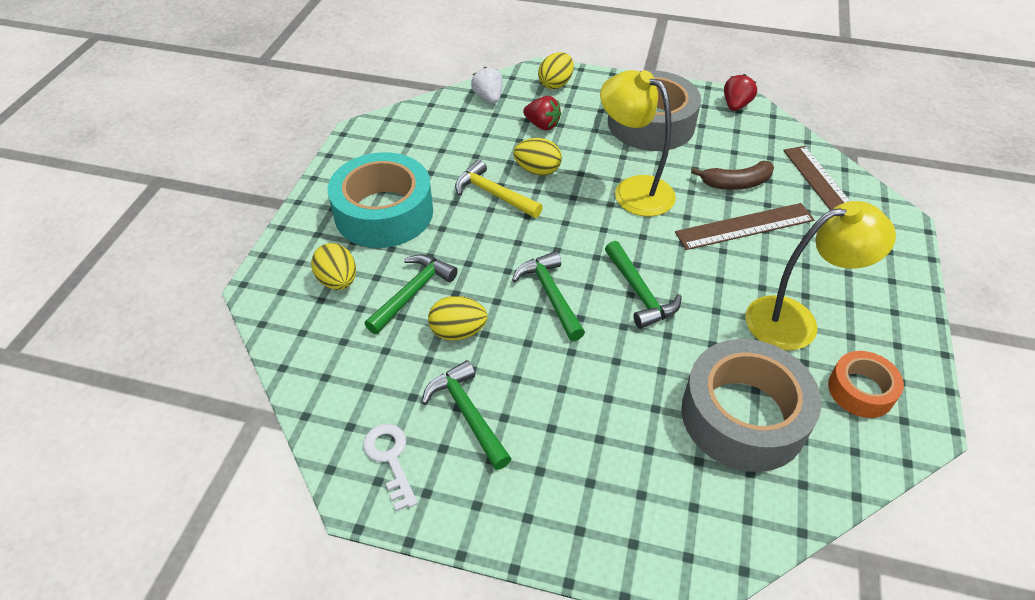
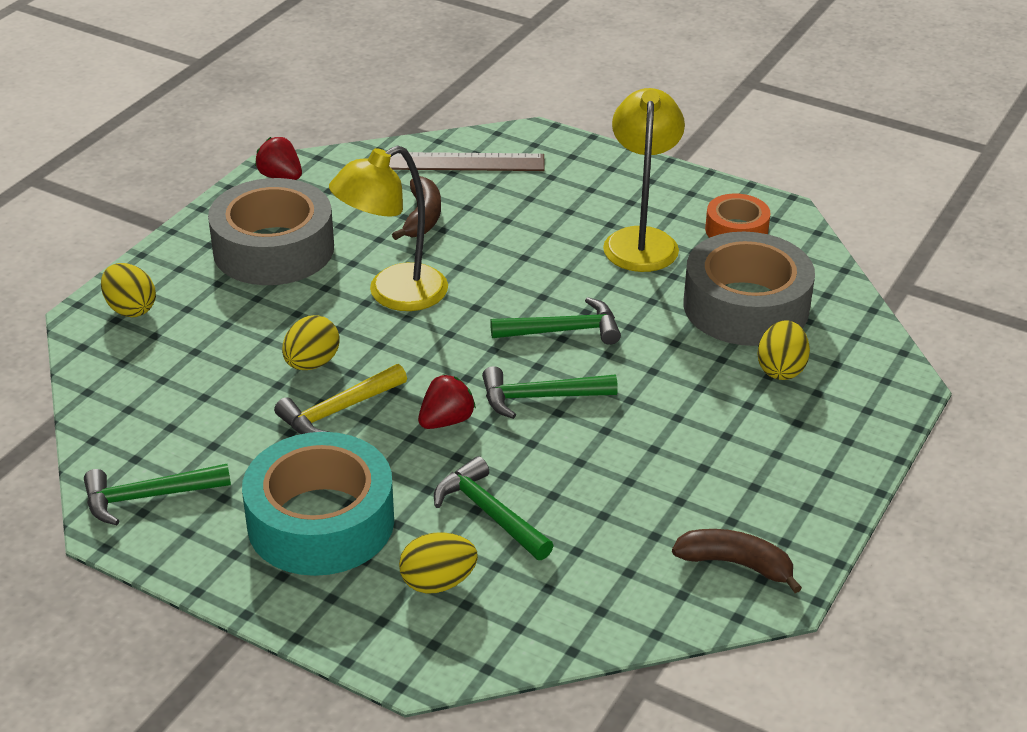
camera: 75 degrees left, 10 degrees down
(390, 458) = (736, 564): white key -> brown banana
(458, 332) = (569, 482): yellow egg -> yellow egg (781, 369)
(467, 413) = (691, 494): green hammer -> green hammer (148, 497)
(488, 98) = (118, 378): white strawberry -> none
(542, 125) = (217, 340): red strawberry -> red strawberry (446, 421)
(745, 226) = (495, 232): brown ruler -> none

